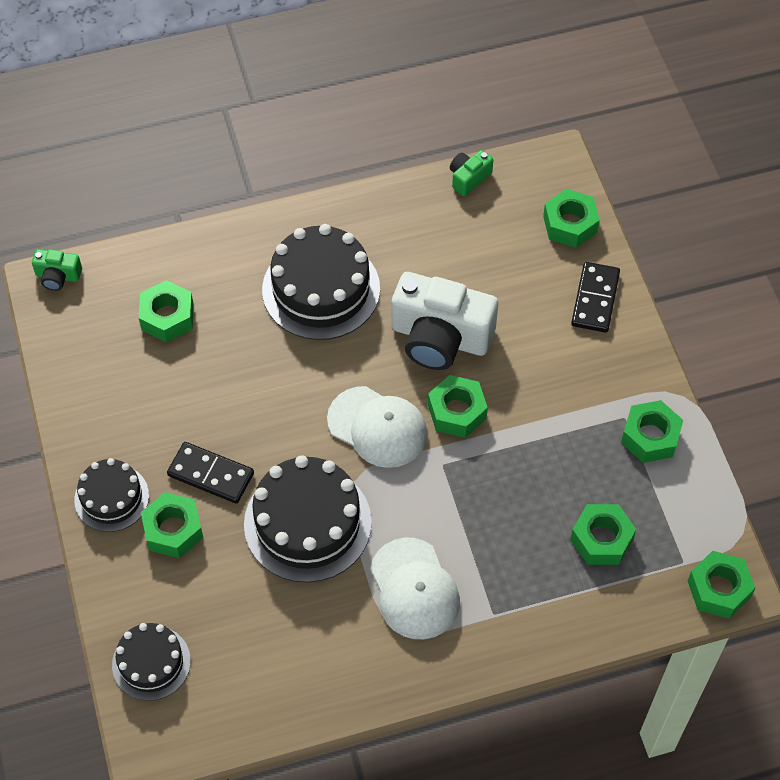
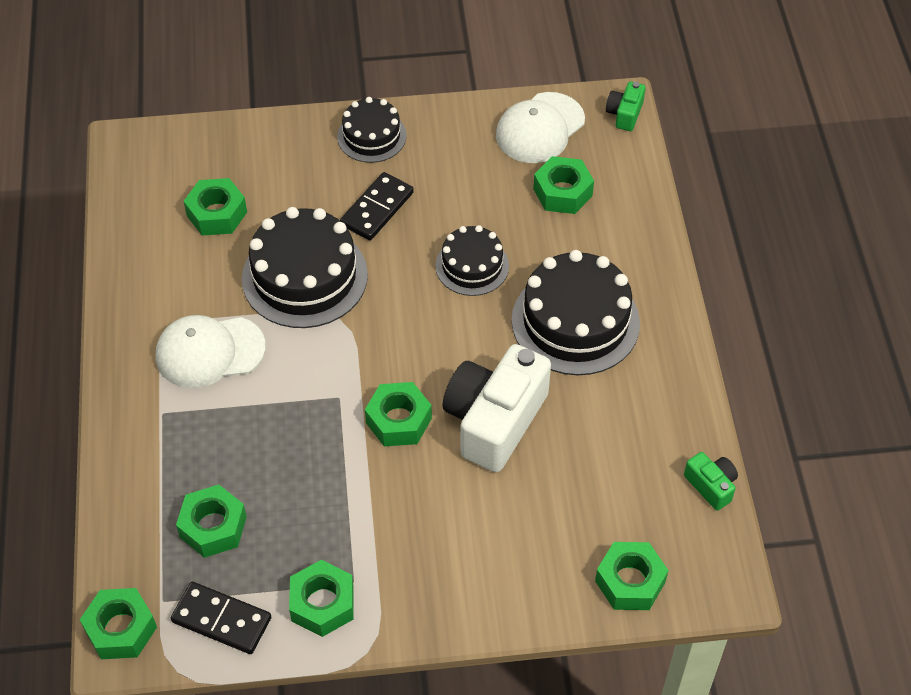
camera: 100 degrees right, 5 degrees down
(151, 663) = (202, 151): black cake -> black cake (472, 266)
(173, 530) = (326, 176): green nut -> green nut (217, 214)
(377, 427) = (396, 347): white cap -> white cap (540, 128)
(595, 299) = (517, 586): black domino -> black domino (221, 620)

